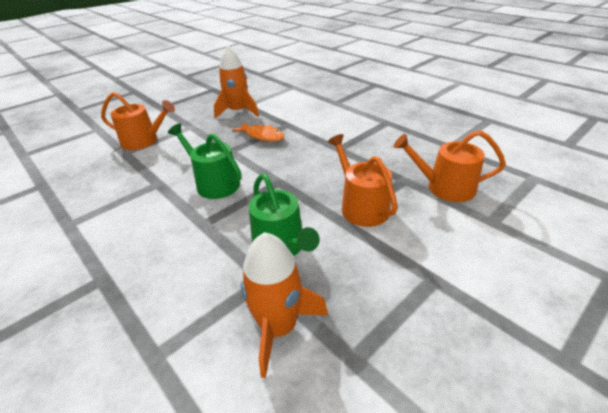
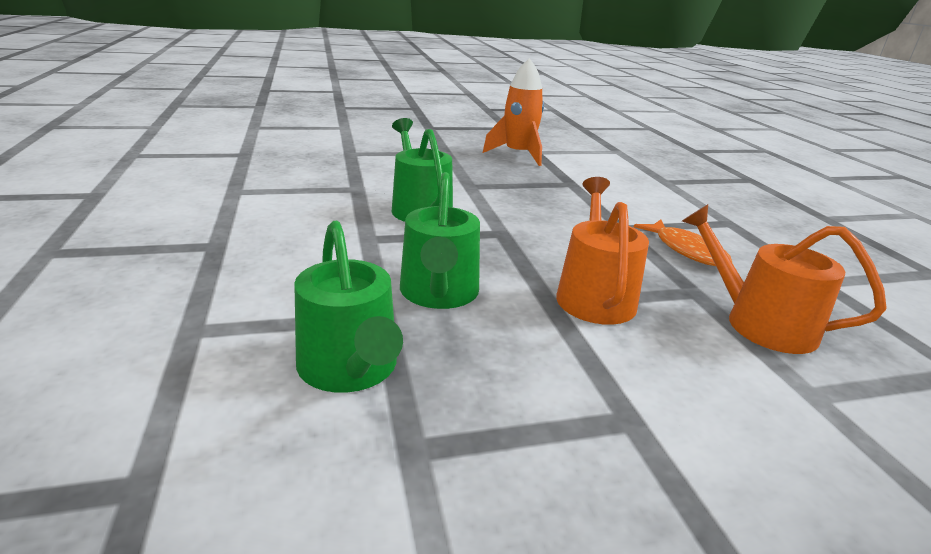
camera: 25 degrees right, 10 degrees down
(144, 141) = (380, 149): orange watering can -> none
(262, 136) = (525, 184): orange fish -> orange fish (686, 250)
(278, 327) = (350, 368): orange rocket -> green watering can

